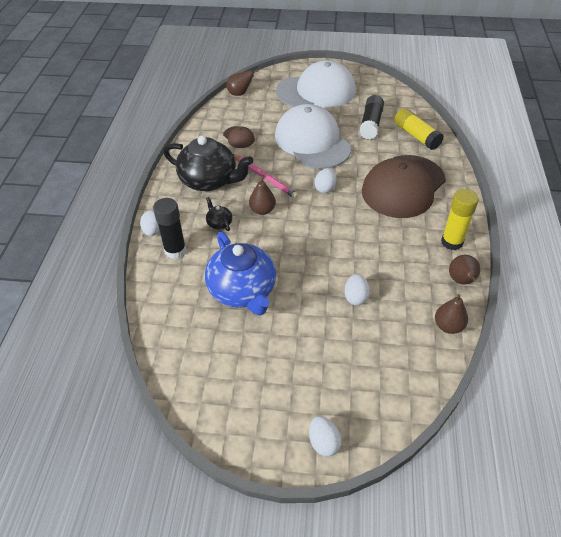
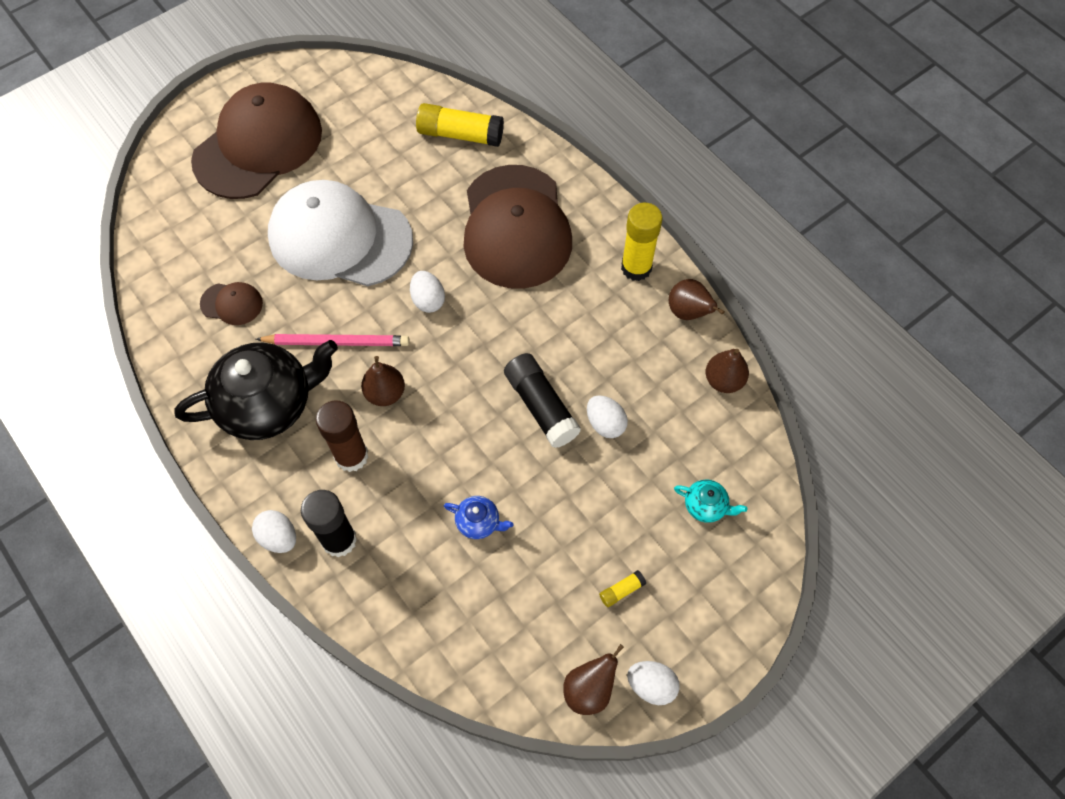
camera: 45 degrees left, 15 degrees up
(219, 223) = (351, 456): black teapot -> brown glue stick
(240, 93) = (150, 225): brown pear -> brown pear (589, 689)
(243, 291) = (479, 522): blue teapot -> blue teapot, size x0.42
(277, 377) = (621, 591): none -> yellow glue stick
(316, 91) = (258, 145): white cap -> brown cap
(323, 442) = (731, 616): white egg -> white egg (651, 685)
(370, 377) = (706, 506): none -> turquoise teapot
(371, 124) = (386, 154): black glue stick -> black glue stick (541, 406)

